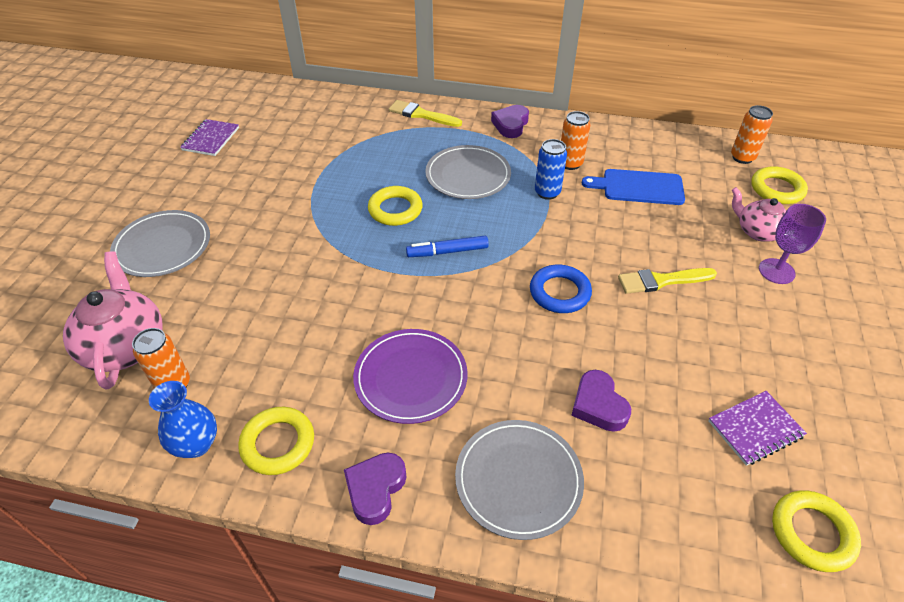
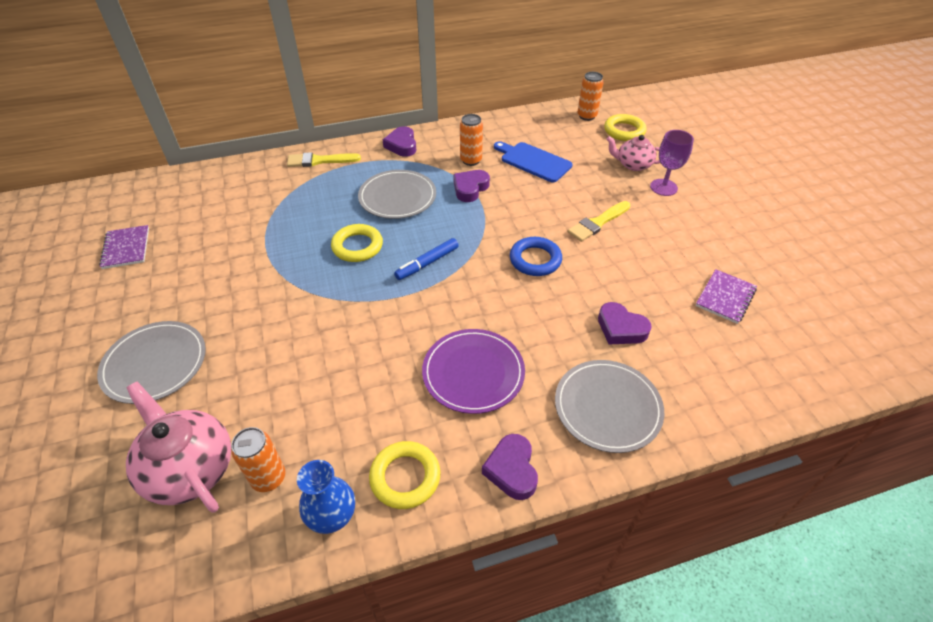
camera: 30 degrees left, 0 degrees up
(547, 192) = (470, 188): blue can -> purple heart
(639, 187) = (533, 161): blue cutting board -> blue cutting board turned 60 degrees clockwise
(812, 533) = (801, 347): yellow ring -> none

